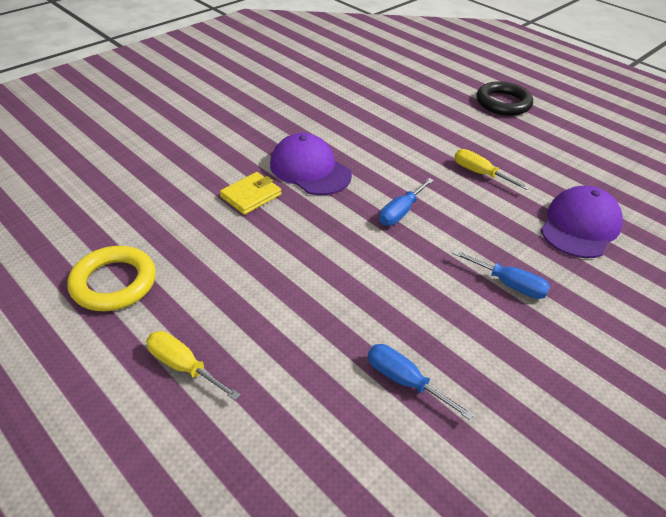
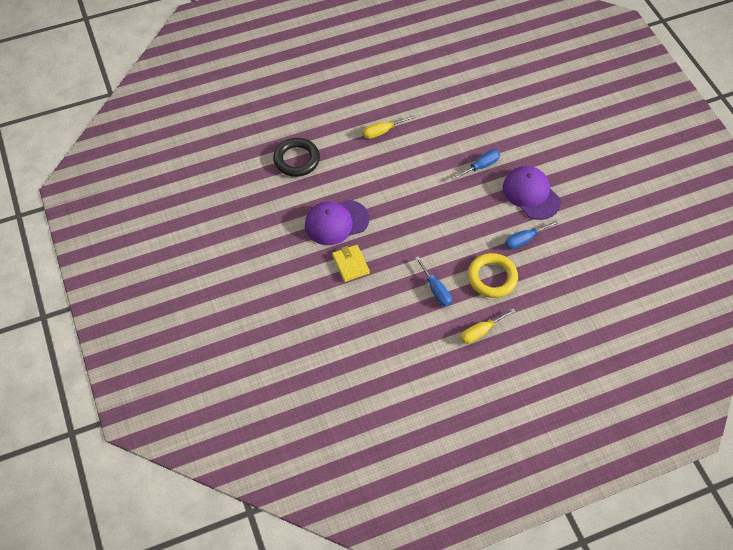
camera: 65 degrees left, 15 degrees up
(114, 283) = (404, 355): yellow ring -> yellow ring (492, 277)
(400, 212) = (402, 190): blue screwdriver -> blue screwdriver (436, 290)
(503, 103) = (308, 77): black ring -> black ring (296, 160)
(580, 226) = (450, 109): purple cap -> purple cap (531, 194)

